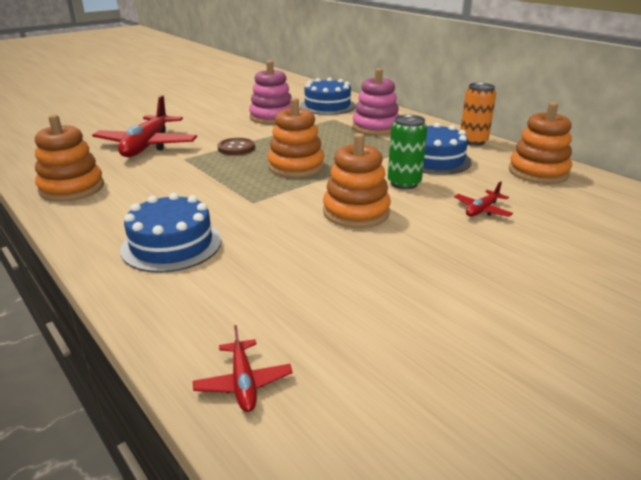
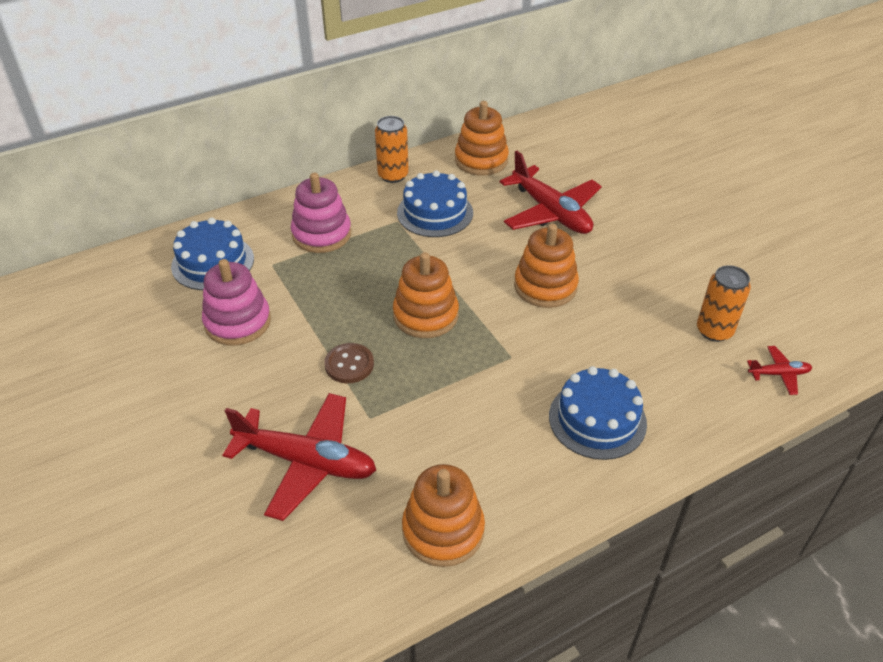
camera: 80 degrees left, 15 degrees up
(320, 323) = (714, 331): none -> orange can
(404, 183) = (488, 244): green can -> none
(482, 210) = (551, 212): red plane -> red plane, size x2.18

